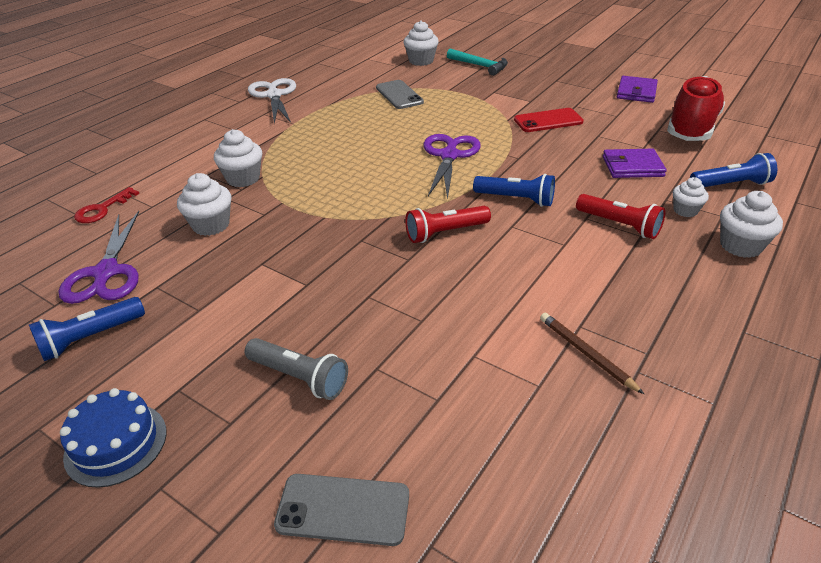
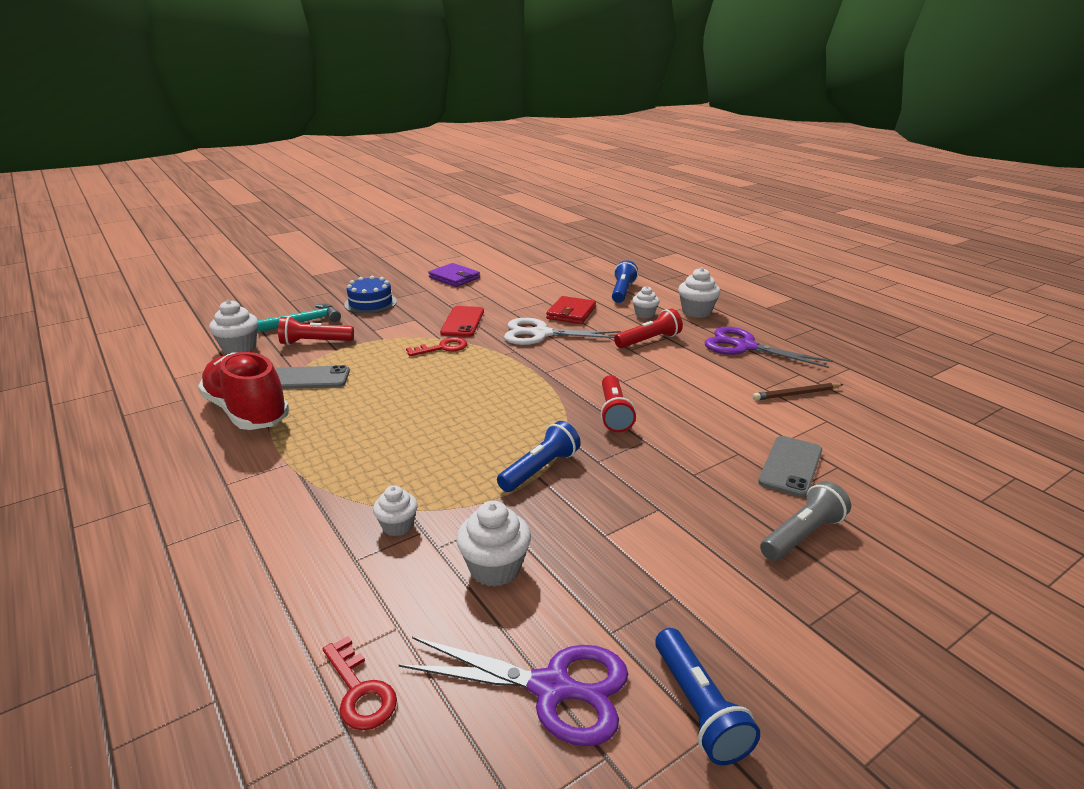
camera: 70 degrees left, 10 degrees down
(116, 444) = (889, 683): blue cake -> blue cake (370, 303)
(243, 178) = (397, 526): white cupcake -> white cupcake, size x0.64
(274, 95) = (178, 466): white scissors -> white scissors (541, 334)
(343, 509) = (956, 535): grey phone -> grey phone (790, 466)
(449, 156) = (479, 381): purple scissors -> purple scissors (745, 347)
(452, 79) = (315, 342): none -> red flashlight
(491, 126) = (442, 348): none -> red key
(516, 199) = (583, 369): blue flashlight -> blue flashlight (540, 469)
(632, 167) = (571, 313): purple wallet -> red wallet
(691, 128) = (534, 278): red shoe -> red shoe (247, 412)

